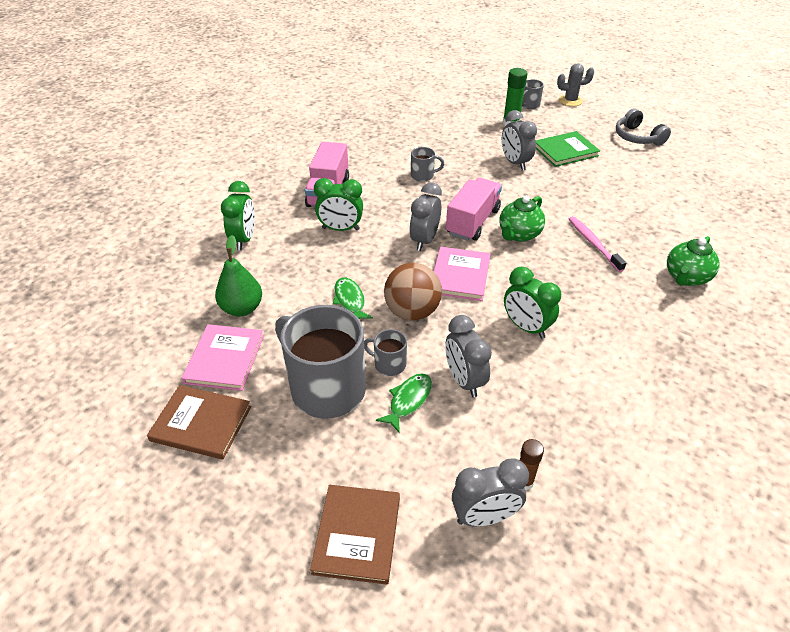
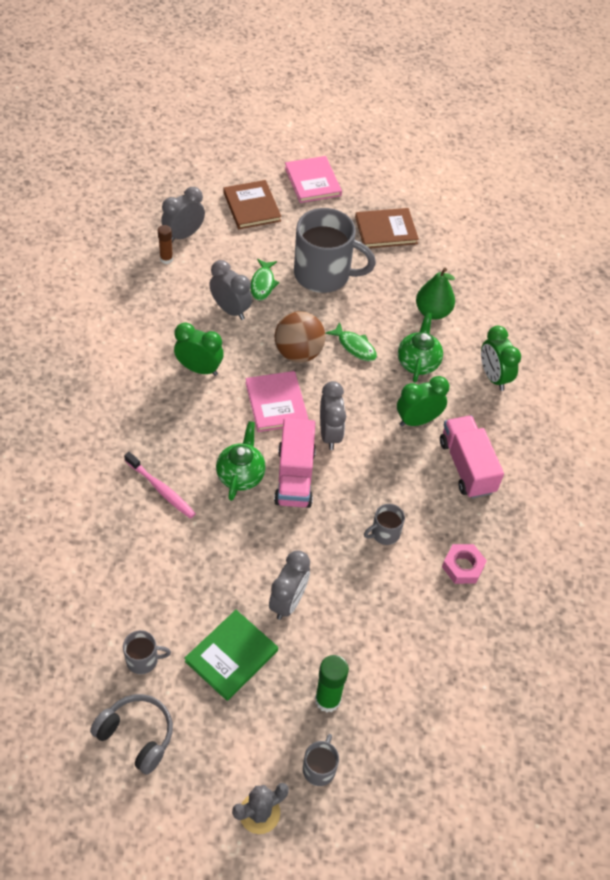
camera: 150 degrees right, 10 degrees up
(225, 359) = (409, 272): pink book -> pink book (312, 181)
(381, 149) = (463, 566): none -> pink nut
(389, 364) = (291, 304): grey mug -> grey mug (143, 659)
(515, 163) = (288, 601): grey clock -> grey clock turned 75 degrees clockwise
(686, 277) = (62, 474): green teapot -> green teapot (418, 363)

